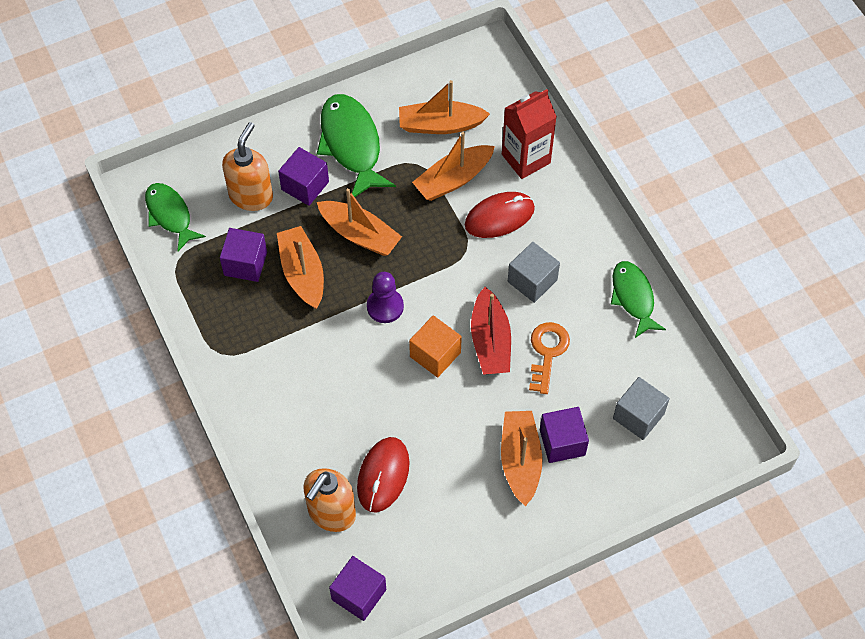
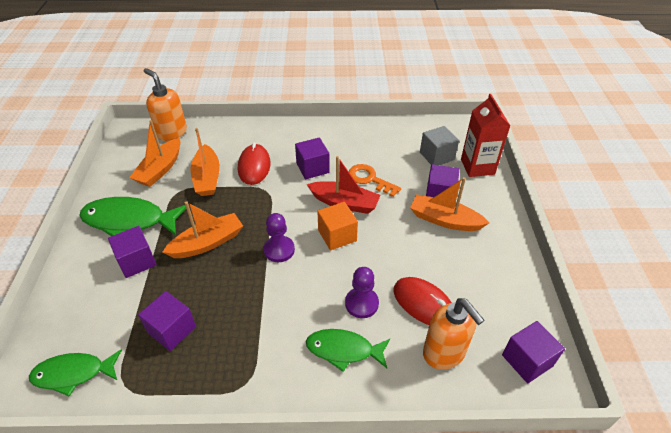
camera: 65 degrees left, 15 degrees down
(251, 196) = (112, 301): orange soap dispenser -> orange soap dispenser (172, 132)
(302, 273) = (212, 291): orange boat -> none
(354, 415) = (361, 303): none -> purple pawn
(526, 158) = (222, 140): red carton -> red carton (477, 167)
(532, 281) = (312, 168): grey cube -> purple cube
(633, 297) = (354, 131): green fish -> green fish (343, 350)

